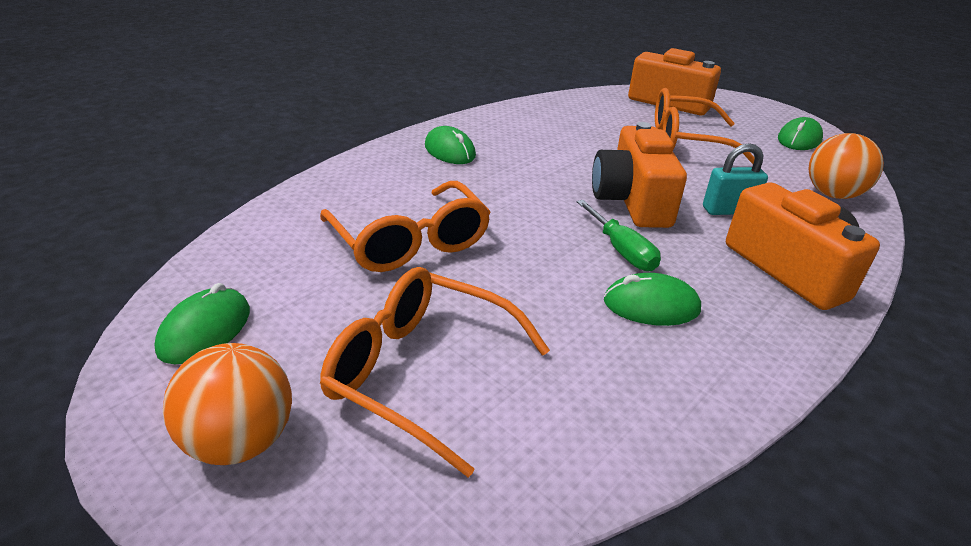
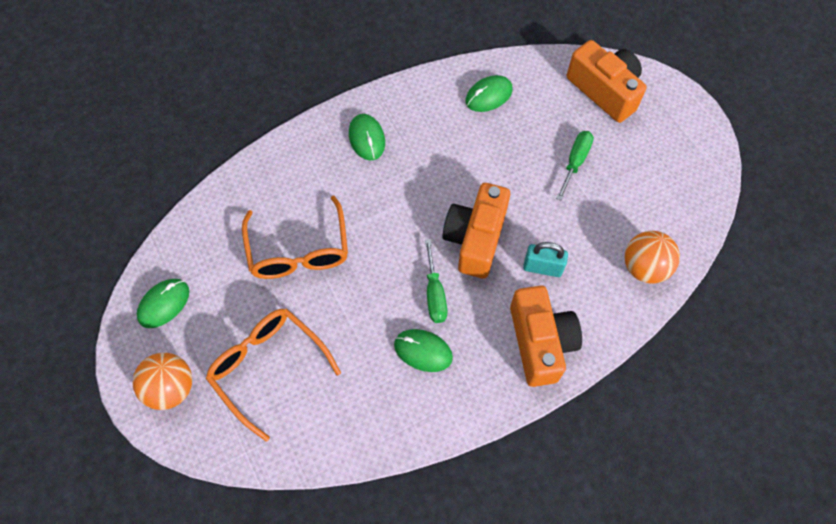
camera: 20 degrees right, 30 degrees up
(686, 141) = (575, 162): orange glasses -> green screwdriver
(799, 139) = (683, 181): green mouse -> green mouse (488, 95)

